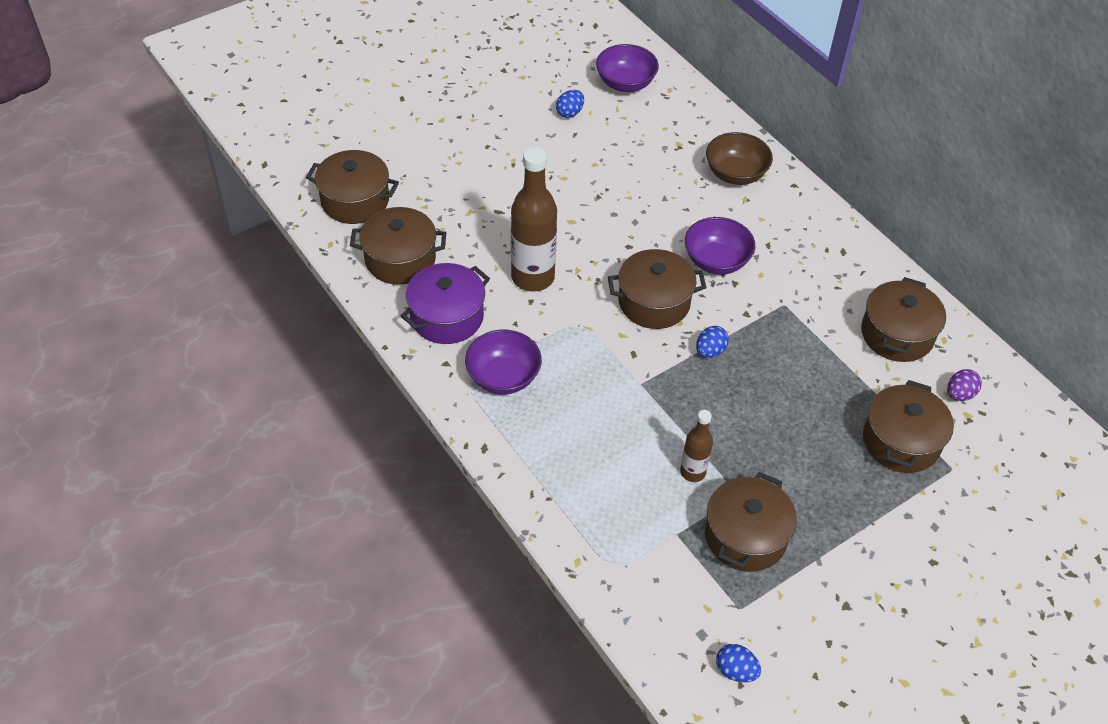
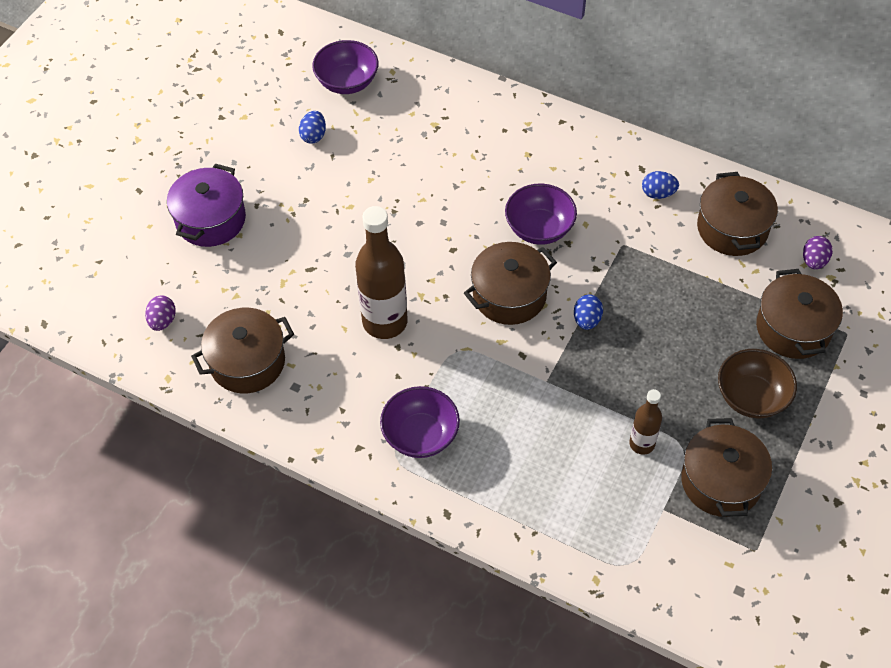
camera: 25 degrees left, 5 degrees up
(355, 200) = (163, 321): brown pot -> purple egg
(447, 317) = (330, 400): purple pot -> purple pot (210, 219)
(735, 174) = (504, 133): brown bowl -> brown bowl (751, 397)
(735, 670) = (785, 608): blue egg -> blue egg (658, 193)

